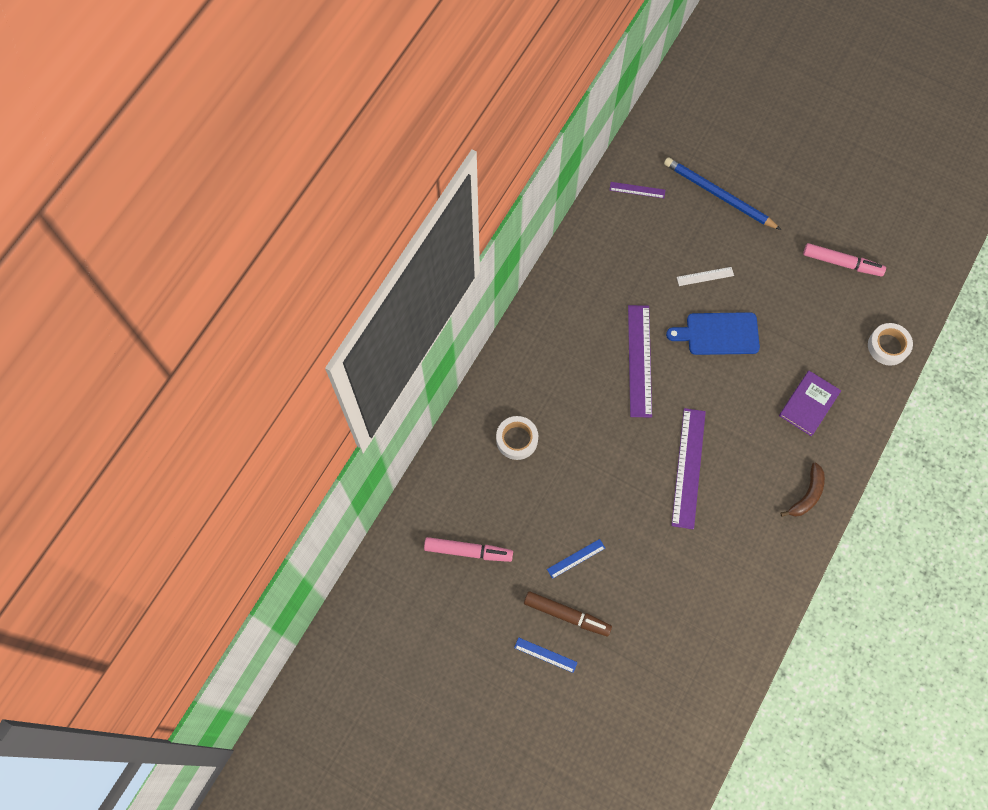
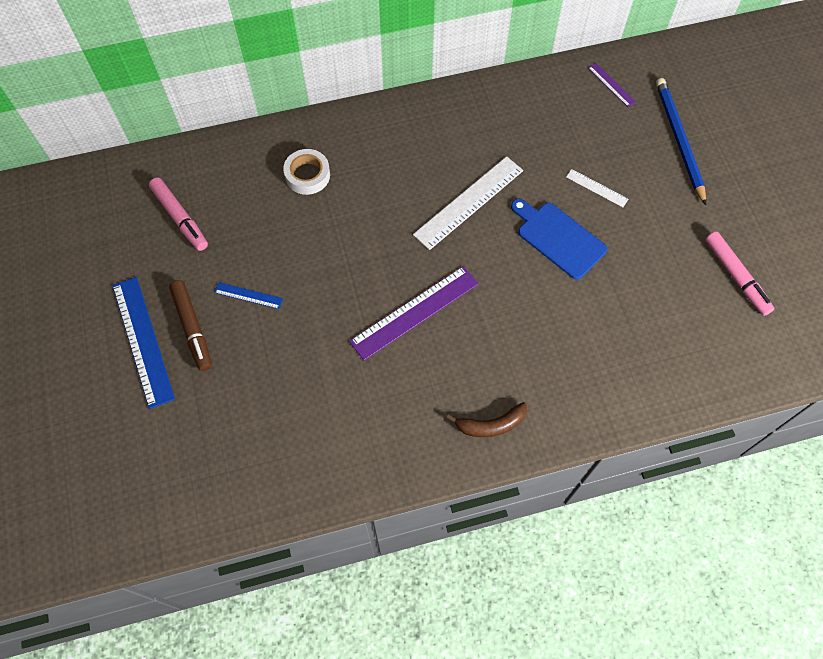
camera: 45 degrees right, 5 degrees down
(545, 655) = (143, 340): blue ruler -> blue ruler, size x2.05
(639, 360) = (468, 202): purple ruler -> white ruler
(808, 404) = (576, 357): purple book -> none
(888, 346) = (705, 376): white tape -> none

